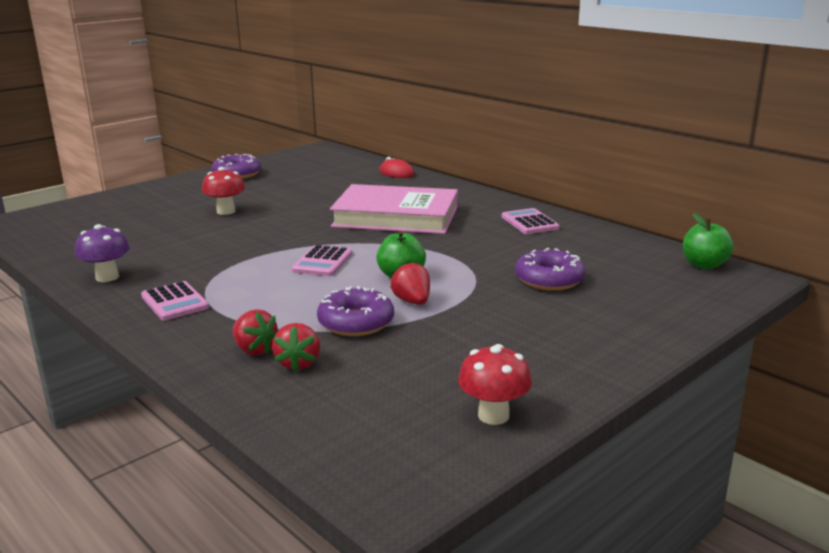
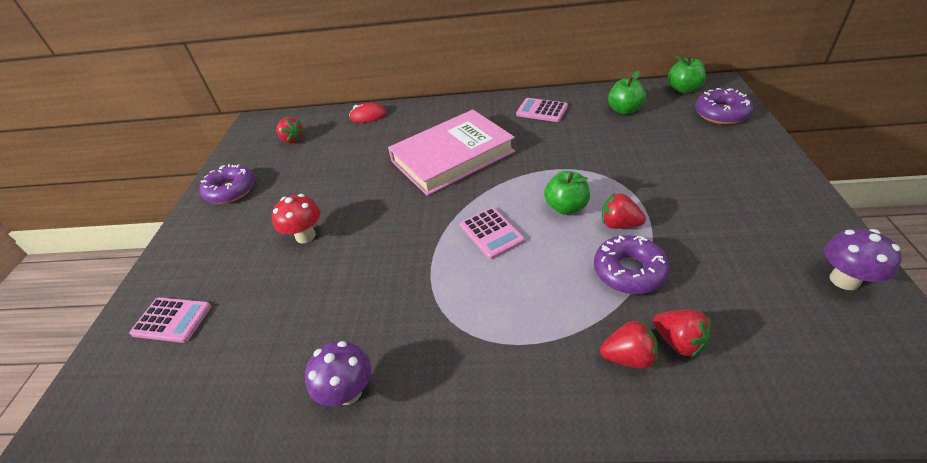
camera: 40 degrees left, 20 degrees up
(175, 302) = (470, 365): pink calculator -> pink calculator (172, 320)
(322, 165) = (292, 140): none -> red strawberry
(493, 415) = (844, 280): red mushroom -> purple mushroom
(549, 279) = (645, 150): purple donut -> purple donut (721, 113)
(603, 252) = (624, 110): none -> green apple

